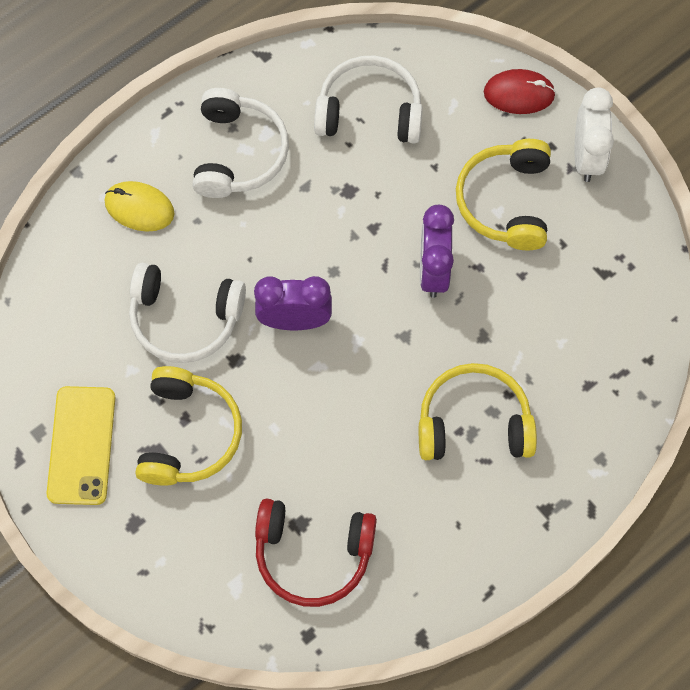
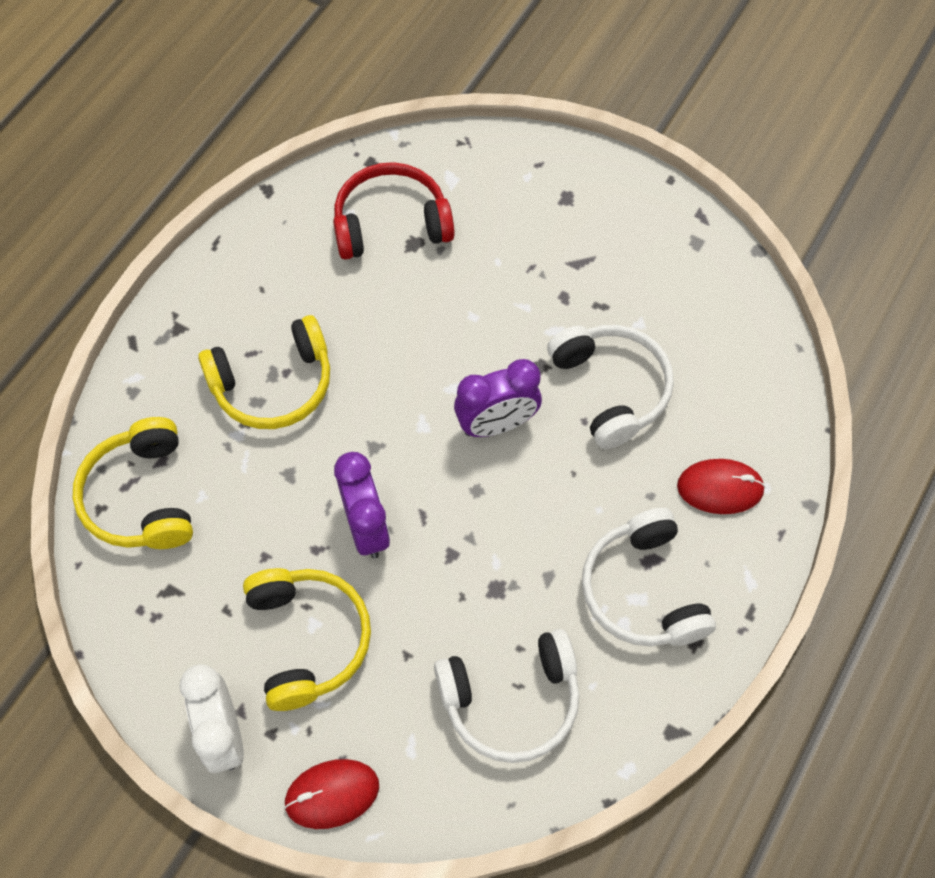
camera: 160 degrees right, 5 degrees down
(81, 445) = (649, 244): yellow phone -> none
(139, 208) = (720, 488): yellow mouse -> red mouse
(185, 318) = (611, 389): white headphones -> white headphones turned 75 degrees clockwise
(188, 434) = (553, 285): yellow headphones -> yellow headphones (141, 497)

